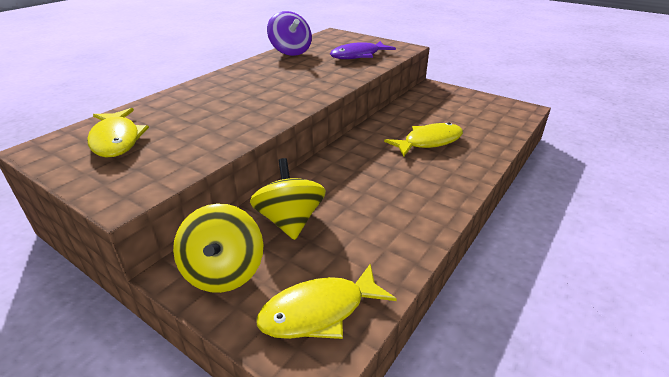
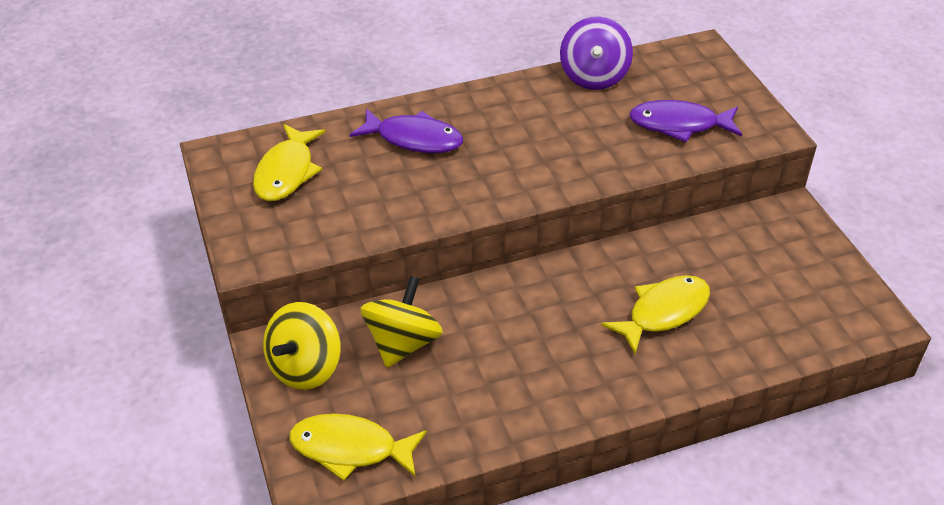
camera: 35 degrees right, 10 degrees up
(206, 99) = (414, 139): none -> purple fish
(429, 142) = (663, 312): yellow fish -> yellow fish turned 45 degrees counterclockwise

